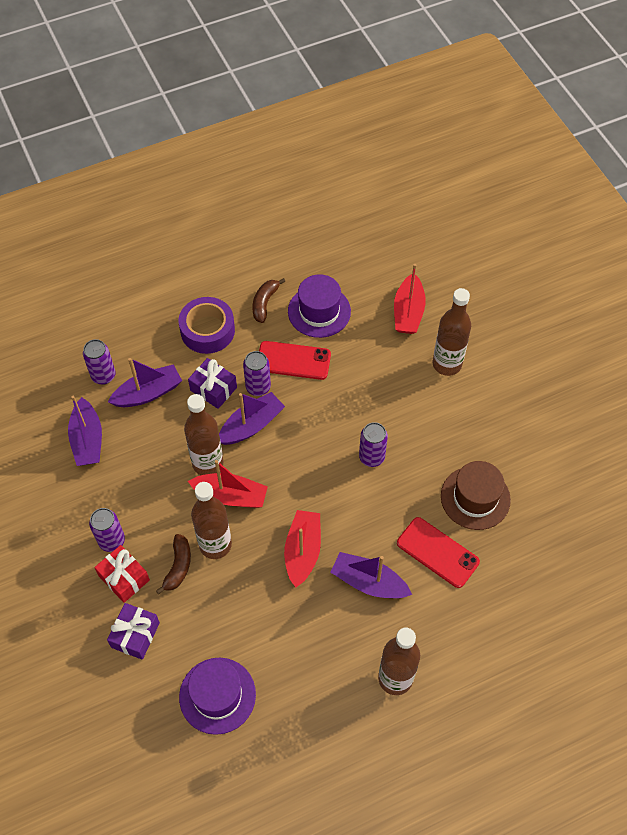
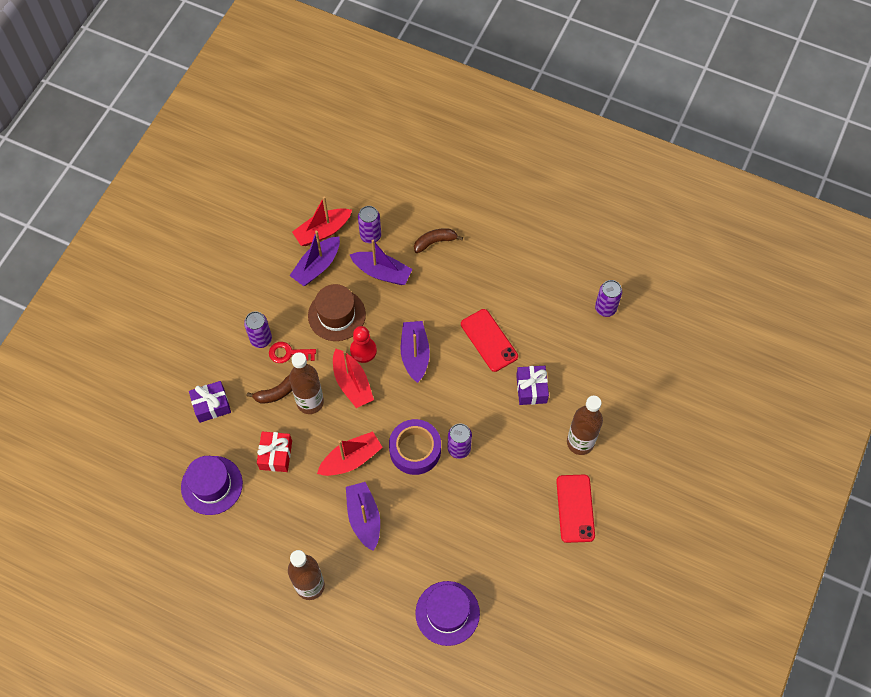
camera: 50 degrees right, 5 degrees up
(124, 578) = (242, 367): red gift -> red gift (275, 455)
(149, 527) = (288, 353): none -> red key
(207, 330) = (462, 268): purple tape -> purple tape (415, 450)
(207, 463) = (363, 350): brown bottle -> red pawn
(213, 389) = (421, 309): purple gift -> purple gift (531, 389)
(251, 425) = (415, 354): purple boat -> purple boat turned 105 degrees counterclockwise
(258, 387) = (447, 335): purple can -> purple can (605, 308)
(264, 303) = (518, 285): brown banana -> brown banana (435, 242)
(319, 311) = (544, 325): purple hat -> purple hat (447, 613)
(408, 312) = (600, 383): red boat -> red boat (322, 231)
(437, 552) = (424, 546): red phone -> red phone (575, 508)
(475, 498) = (487, 541): brown hat -> brown hat (336, 315)

